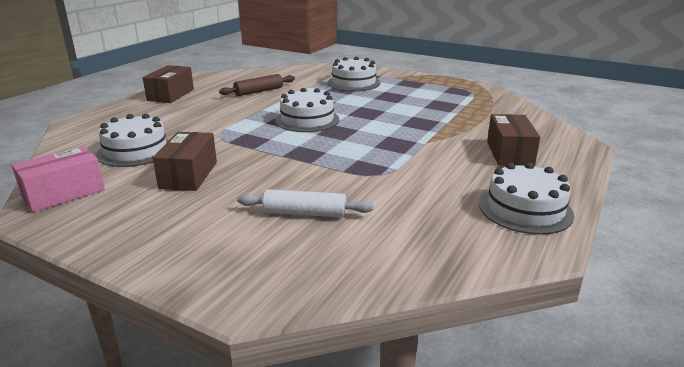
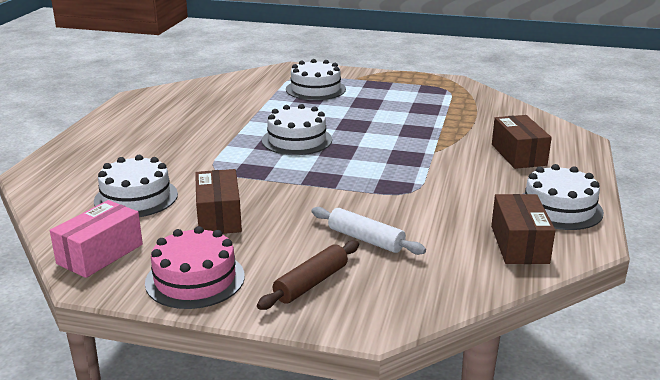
camera: 15 degrees left, 0 degrees up
(120, 227) = (195, 279): none -> pink cake
(171, 95) = (115, 125): brown box -> brown box (519, 244)
(259, 91) = (216, 110): brown rolling pin -> brown rolling pin (311, 283)
(305, 213) = (366, 239): white rolling pin -> white rolling pin turned 45 degrees clockwise

